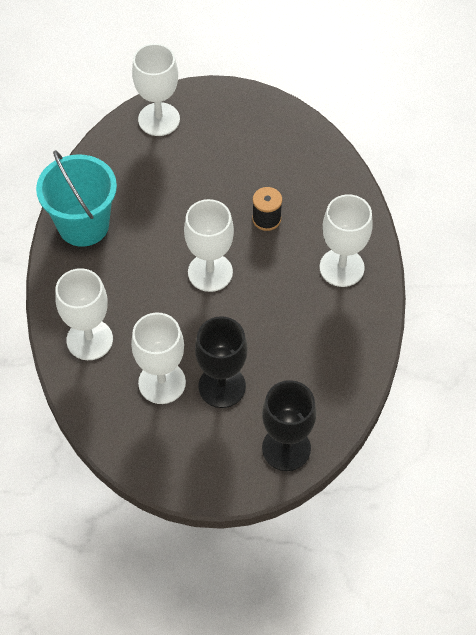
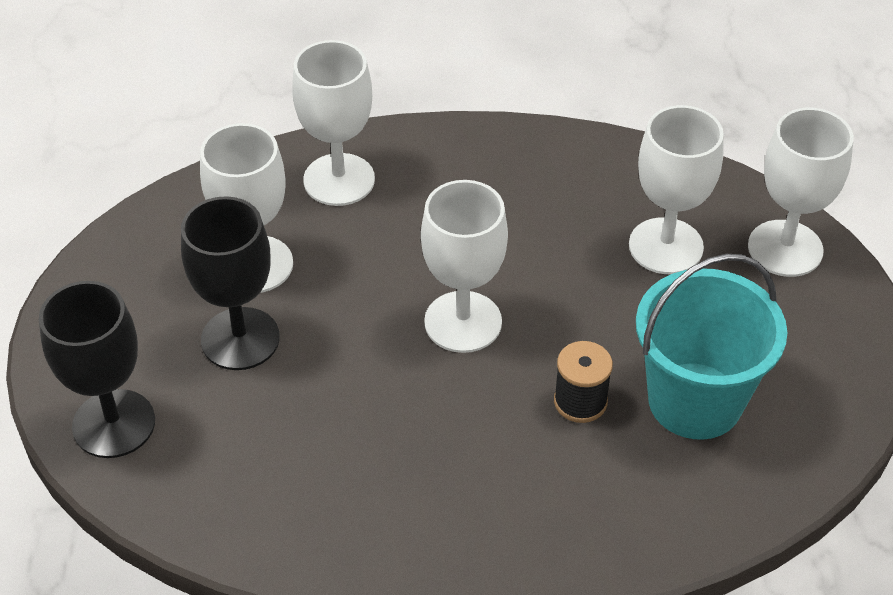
camera: 90 degrees right, 10 degrees down
(83, 225) = (551, 164): turquoise bucket -> turquoise bucket (695, 401)
(341, 267) = (475, 517): white goblet -> white goblet (666, 246)

